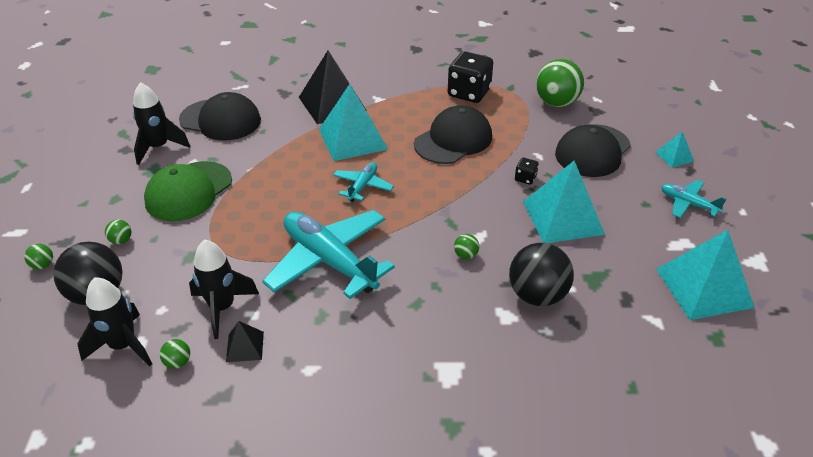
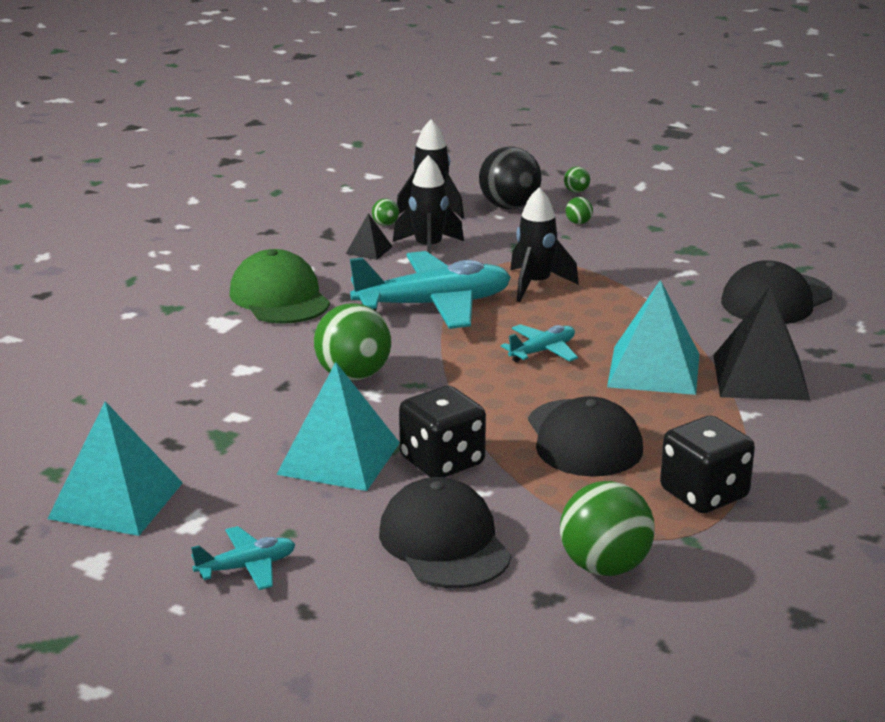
camera: 120 degrees right, 15 degrees down
(159, 147) = (739, 258): black rocket -> black rocket (536, 285)
(188, 191) = (632, 261): green cap -> green cap (279, 297)
(363, 186) = (542, 351): turquoise plane -> turquoise plane turned 90 degrees counterclockwise
(465, 255) = (353, 376): green ball -> green ball, size x2.33
(525, 178) = (442, 462): black dice -> black dice, size x2.20
(537, 295) = (246, 394): black ball -> none
(674, 156) = (352, 614): turquoise pyramid -> none

